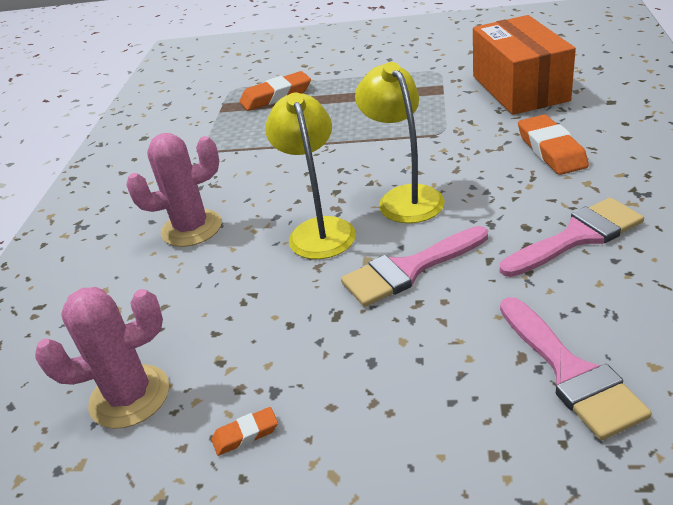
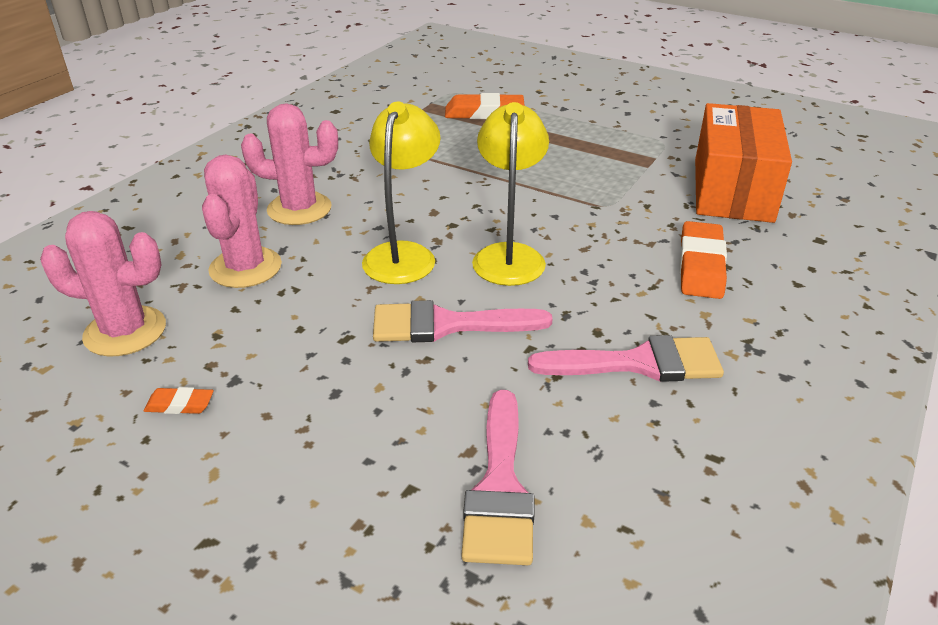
camera: 20 degrees right, 0 degrees up
(191, 295) = (245, 268): none -> pink cactus

